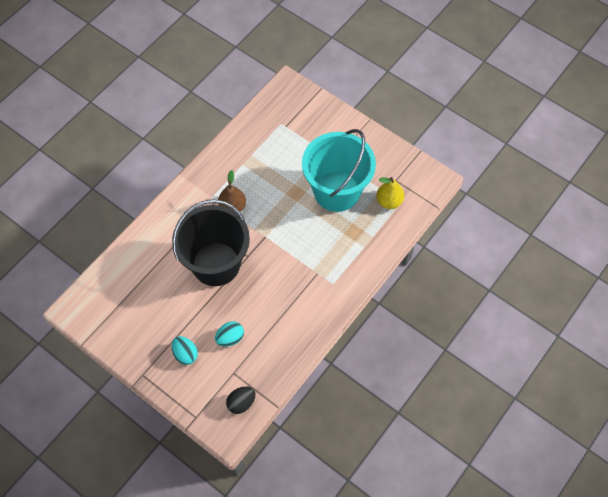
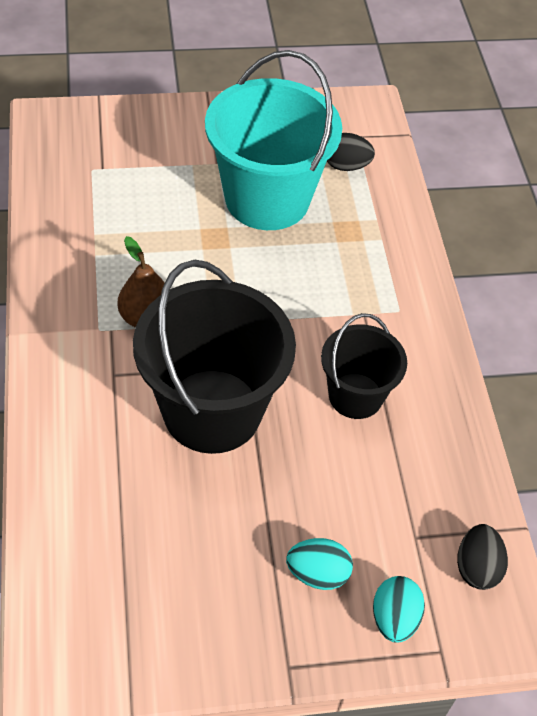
camera: 50 degrees left, 10 degrees down
(230, 338) = (354, 493): turquoise egg -> turquoise egg (394, 618)
(274, 303) = (355, 396): none -> black bucket
(389, 201) = (346, 166): yellow pear -> black egg

